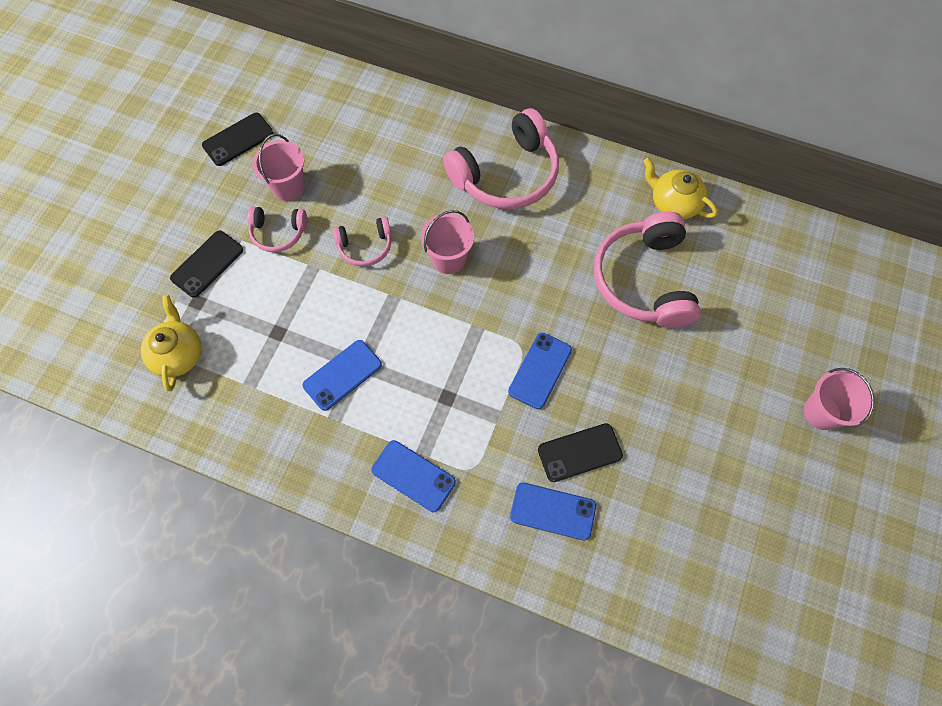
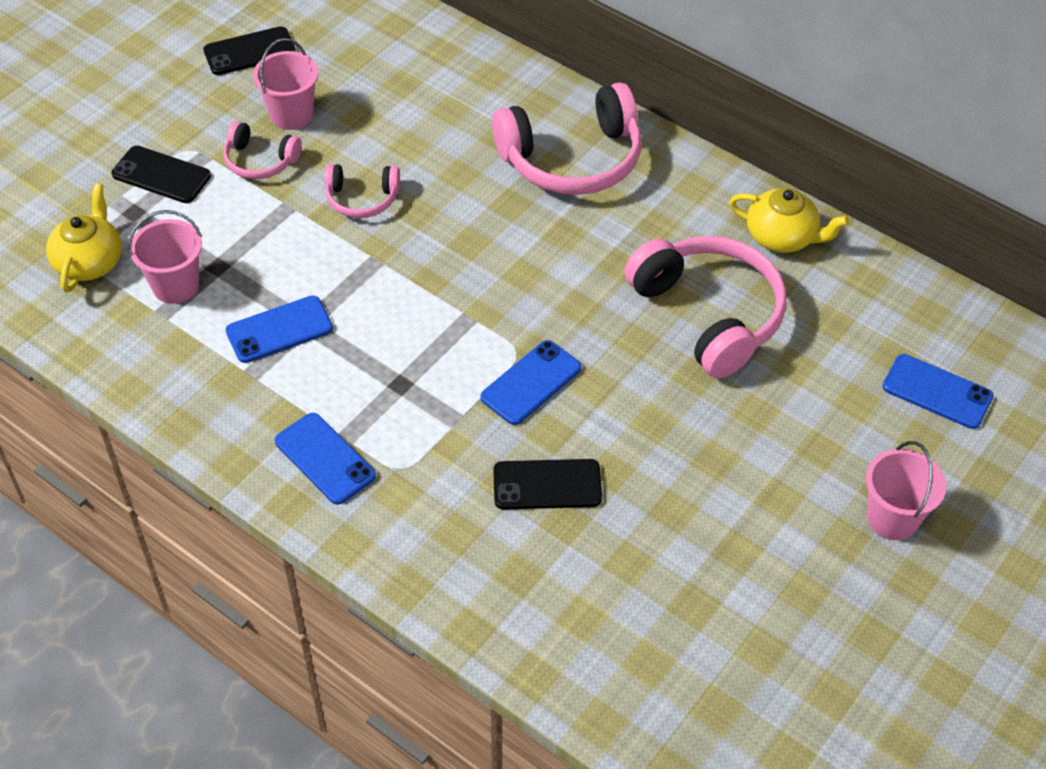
camera: 15 degrees right, 15 degrees down
(207, 264) = (161, 175): black phone -> black phone turned 60 degrees clockwise
(448, 259) = (461, 235): pink bucket -> pink bucket (176, 286)
(553, 511) = (487, 540): blue phone -> blue phone (937, 392)
(644, 280) = (708, 314): pink headphones -> pink headphones turned 135 degrees clockwise
(673, 203) = (782, 237): yellow teapot -> yellow teapot turned 150 degrees clockwise

